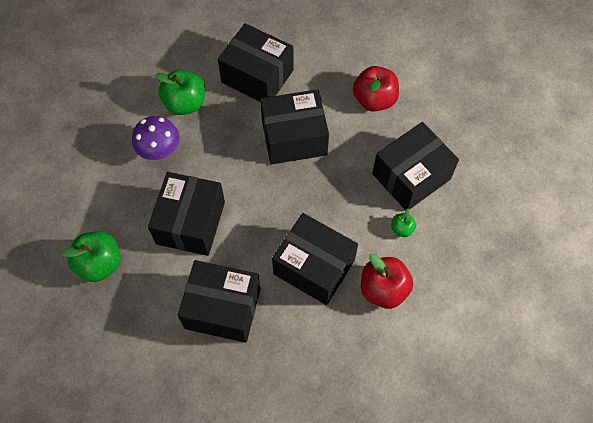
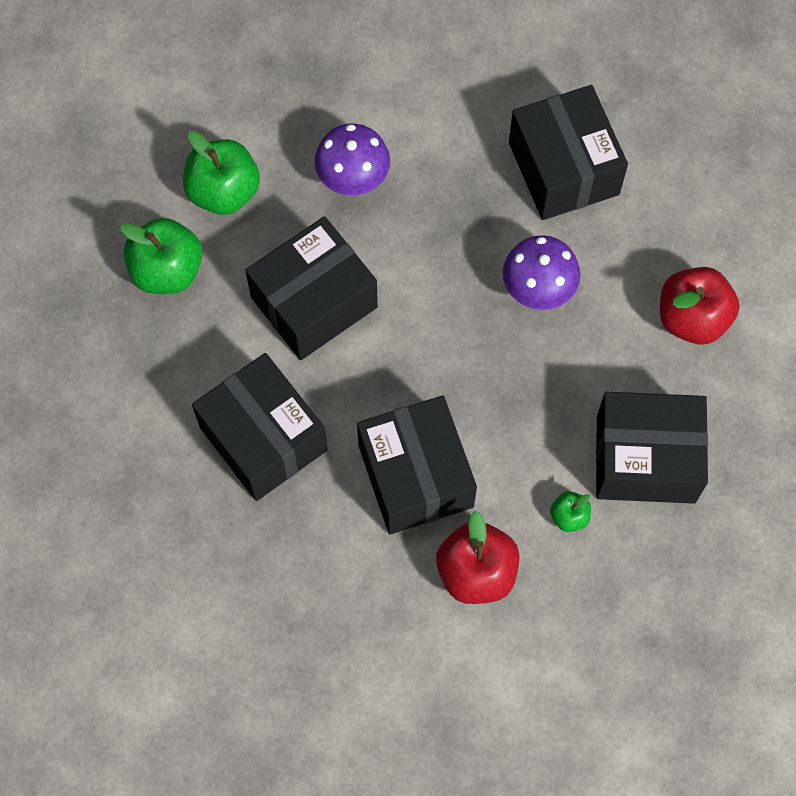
camera: 40 degrees right, 5 degrees up
(185, 103) = (438, 137): green apple -> green apple (224, 191)
(294, 137) = (538, 289): black box -> purple mushroom

